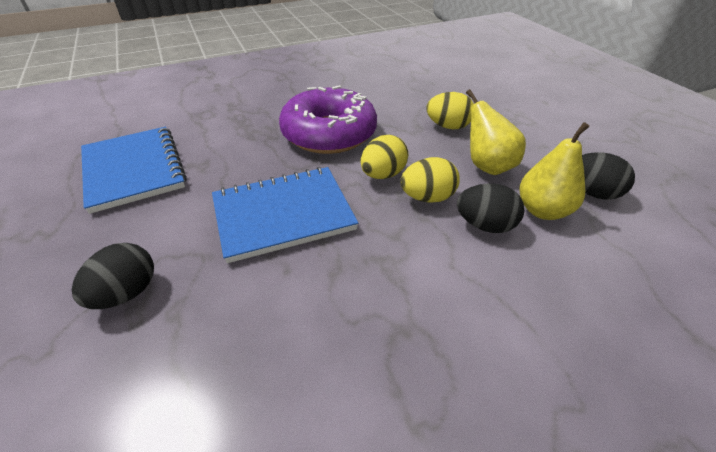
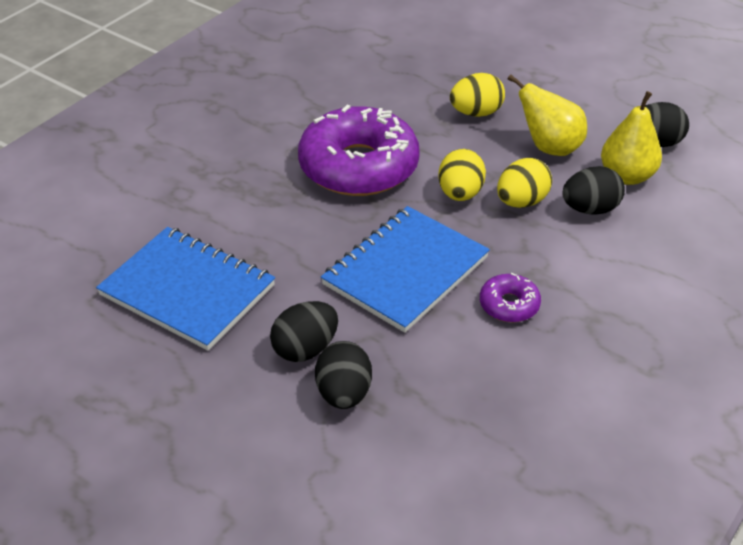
camera: 30 degrees left, 0 degrees up
(147, 242) = (305, 349): none -> black egg
(336, 279) = (509, 305): none -> purple donut

